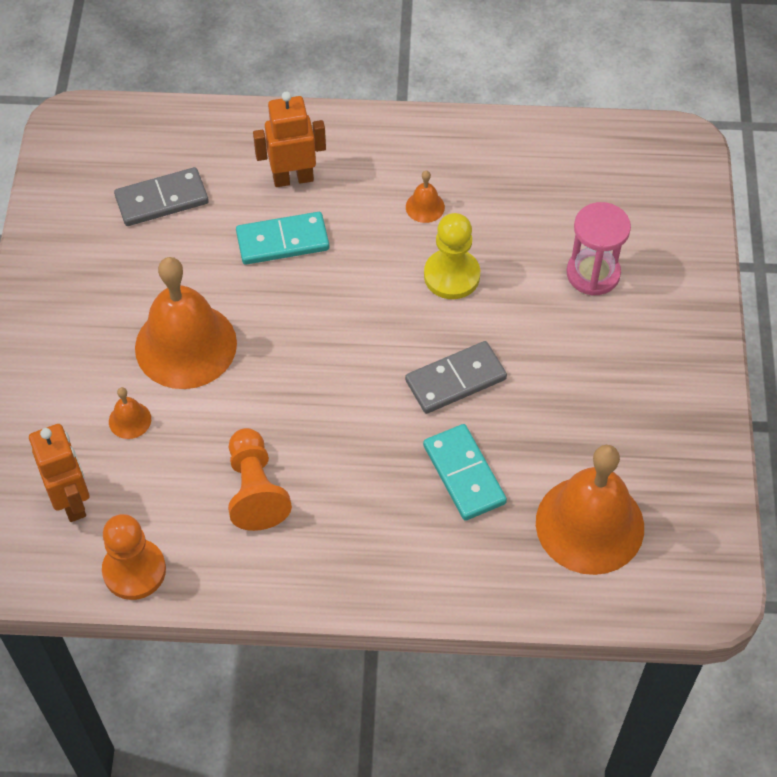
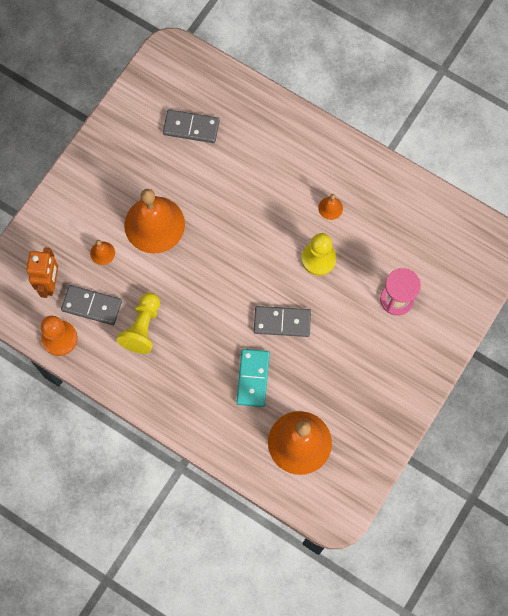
camera: 30 degrees right, 15 degrees up
(157, 499) = (92, 305): none -> grey domino
(255, 490) = (143, 327): orange pawn -> yellow pawn
(282, 241) = (240, 188): turquoise domino -> none
(293, 178) = (269, 151): orange robot -> none

